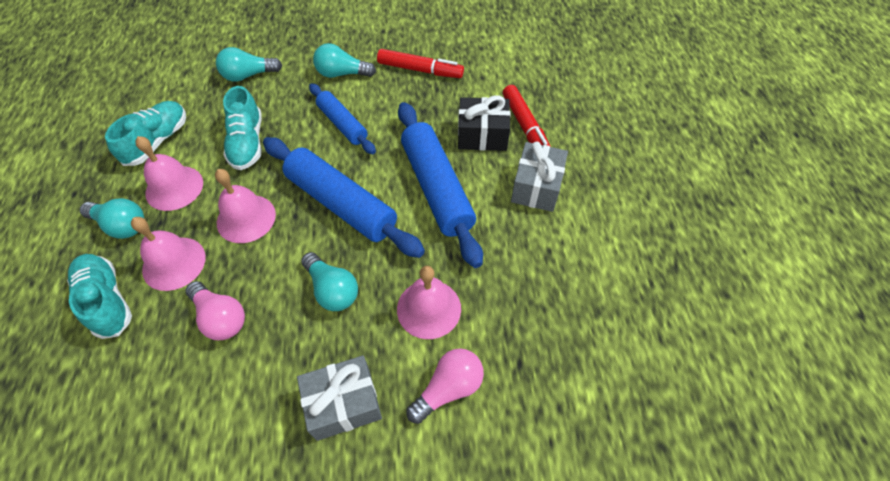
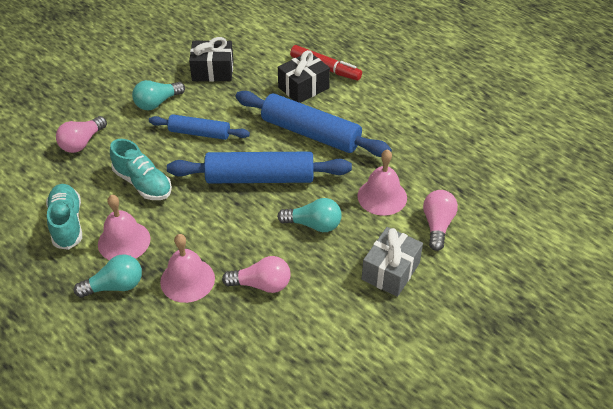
camera: 40 degrees left, 10 degrees down
(107, 300) = (168, 329): turquoise shoe -> none
(246, 218) = (204, 225): pink bell -> none
(248, 75) = (82, 142): turquoise light bulb -> pink light bulb
(420, 70) = (213, 71): red marker -> black gift
(536, 187) = (370, 98): grey gift -> none

